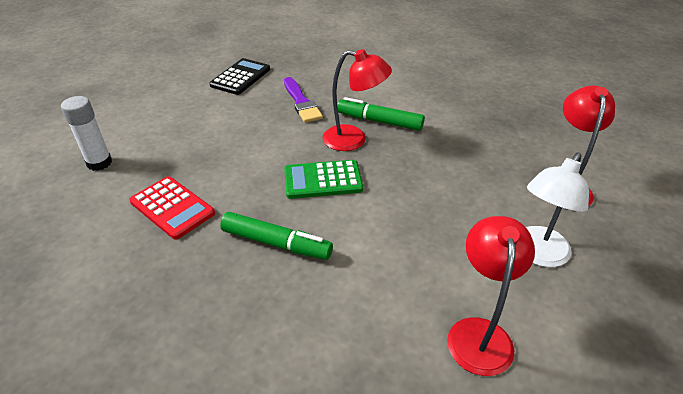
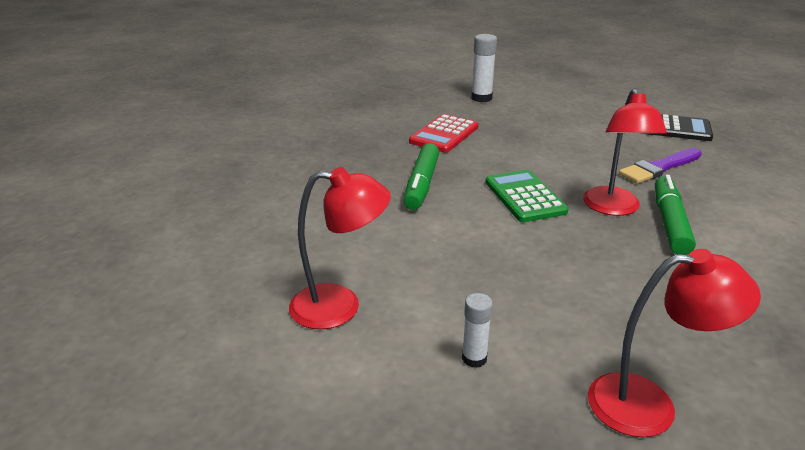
camera: 80 degrees right, 10 degrees down
(537, 254) = (474, 358): white lamp -> white glue stick

